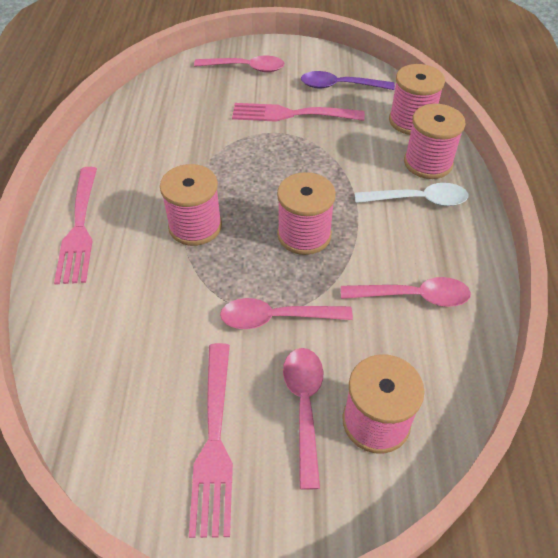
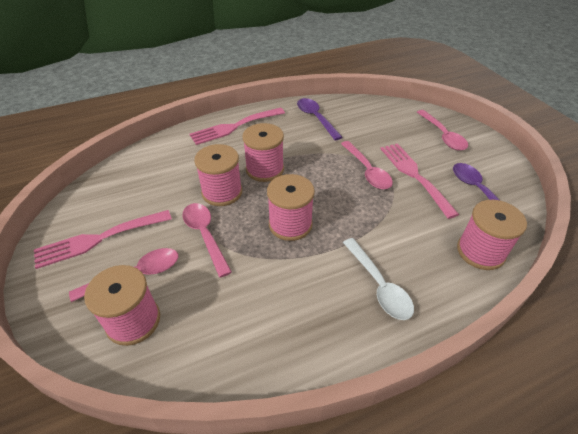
camera: 65 degrees right, 5 degrees down
(132, 146) = (316, 118): none -> purple spoon
(412, 296) = (263, 312): pink spoon -> pink spoon (367, 171)
(428, 163) = (433, 279): pink spool -> pink spool (222, 192)

